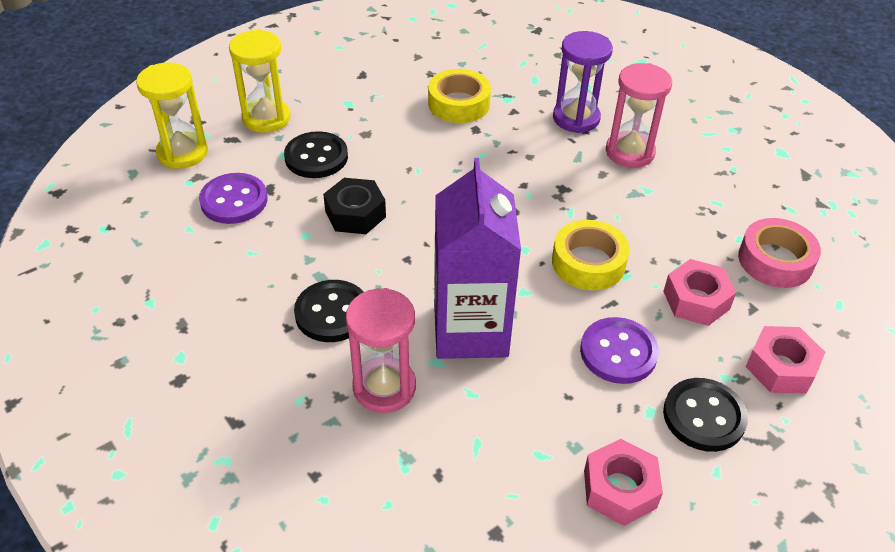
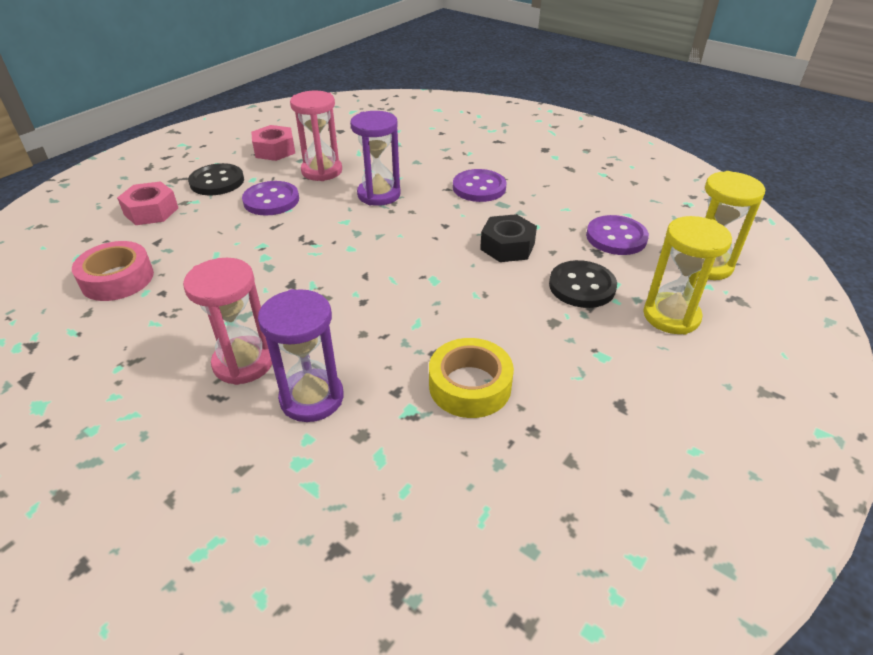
camera: 165 degrees right, 5 degrees down
(332, 313) = (479, 188): black button -> purple button
(384, 387) = (423, 163): pink hourglass -> pink hourglass (322, 171)
(470, 330) = (379, 195): purple carton -> purple hourglass
(588, 263) = (293, 247): yellow tape -> none
(696, 300) = (203, 238): pink nut -> none

